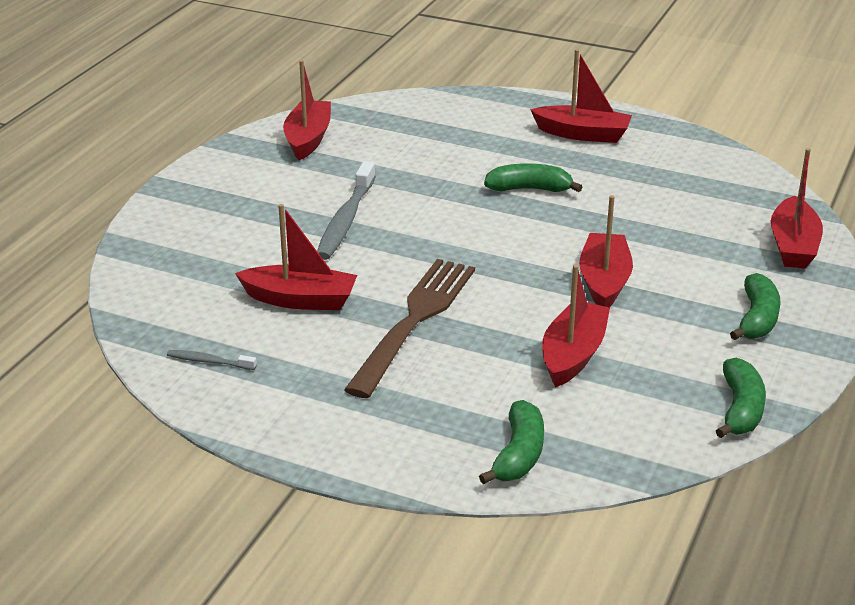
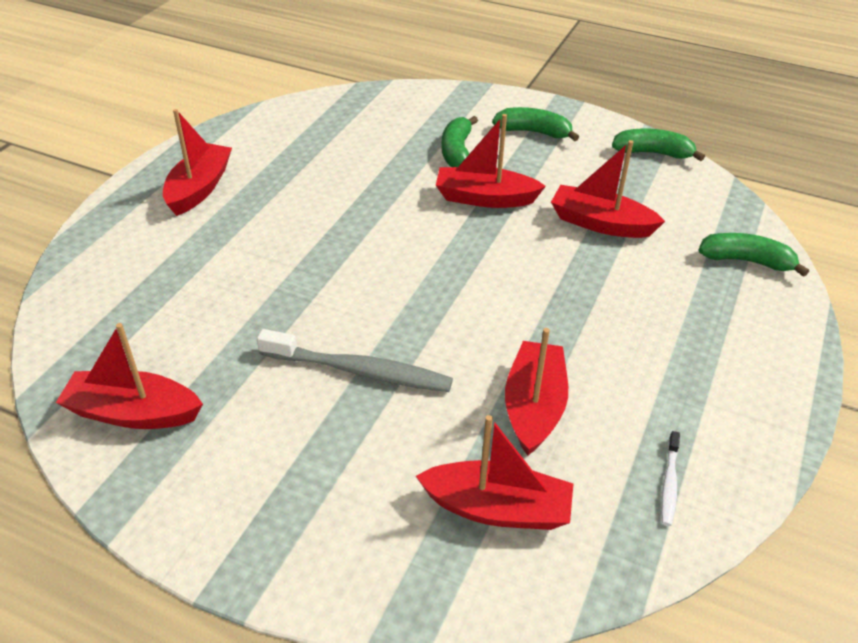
camera: 90 degrees left, 10 degrees up
(209, 361) = (669, 483): grey toothbrush -> white toothbrush
(414, 321) = (564, 317): brown fork -> none
(529, 189) = (310, 230): green banana -> green banana (457, 152)
(793, 246) = (426, 103): red boat -> red boat (497, 508)

